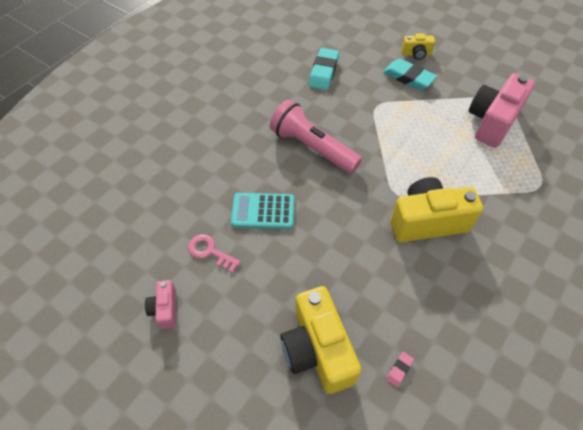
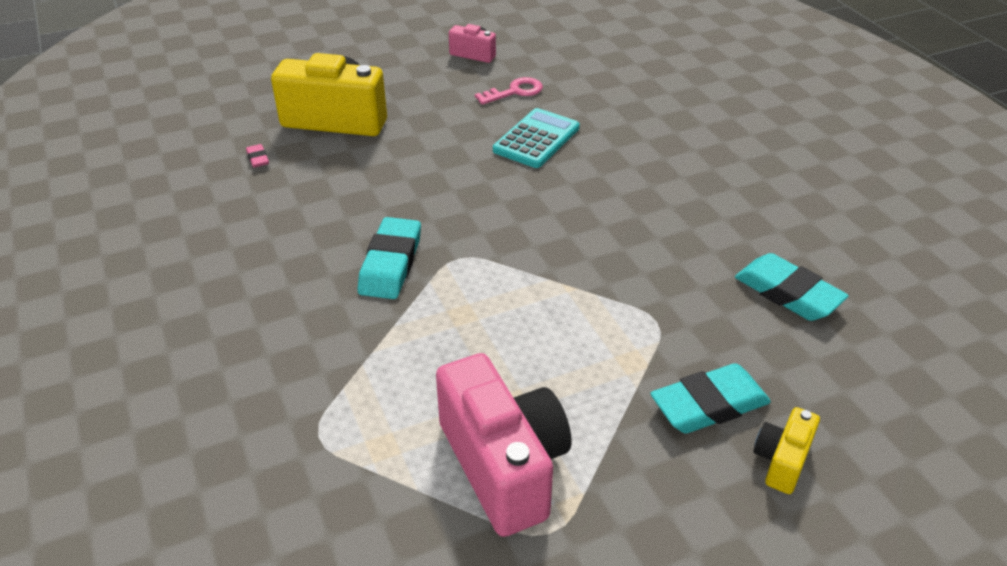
camera: 120 degrees right, 15 degrees down
(312, 147) = (612, 214): pink flashlight -> none
(427, 221) = (390, 264): yellow camera -> turquoise eraser

